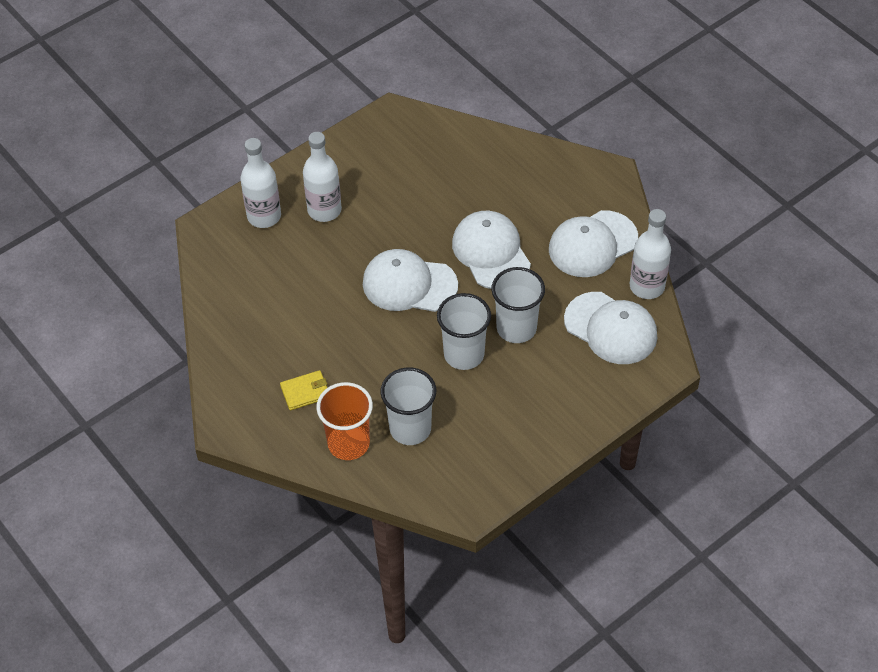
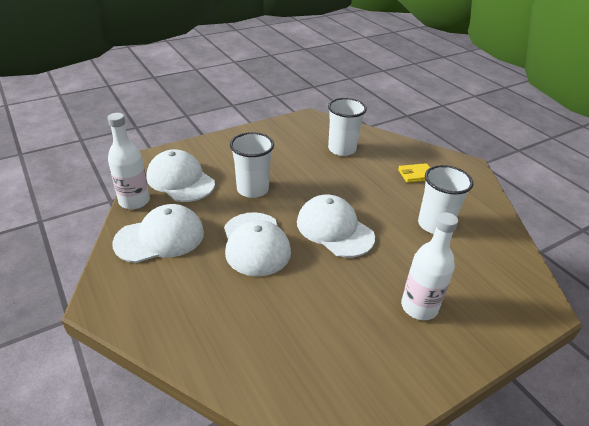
camera: 175 degrees left, 15 degrees down
(264, 216) = (484, 310): white bottle -> none
(348, 443) = (383, 148): orange cup -> none
(409, 284) = (334, 229): white cap -> white cap turned 150 degrees counterclockwise
(464, 354) = (297, 180): white cup -> white cup (434, 225)

